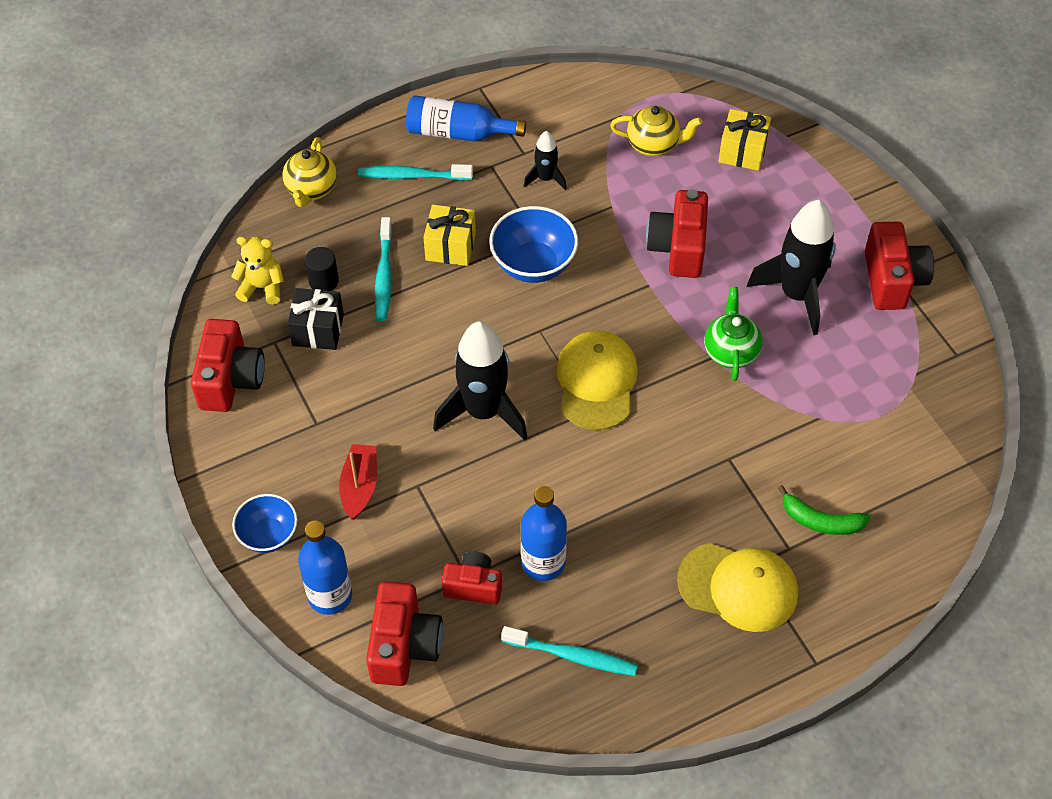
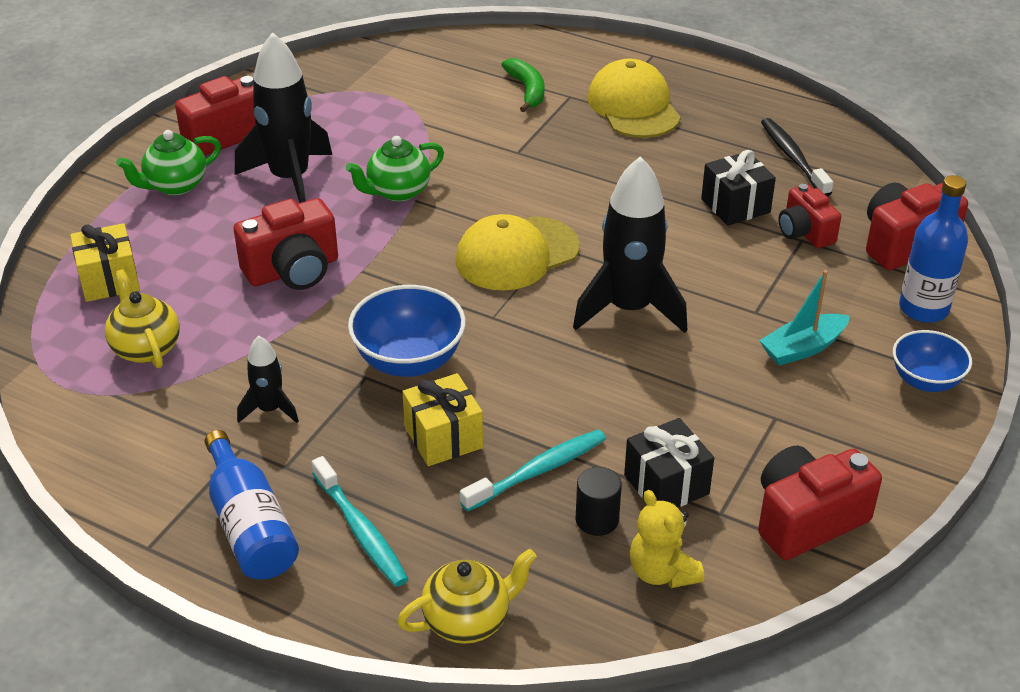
camera: 125 degrees left, 15 degrees down
(359, 486) = (802, 348): red boat -> turquoise boat
(543, 562) = (735, 205): blue bottle -> black gift
(572, 655) = (793, 158): turquoise toothbrush -> black toothbrush
(836, 225) = (175, 185): none -> green teapot

